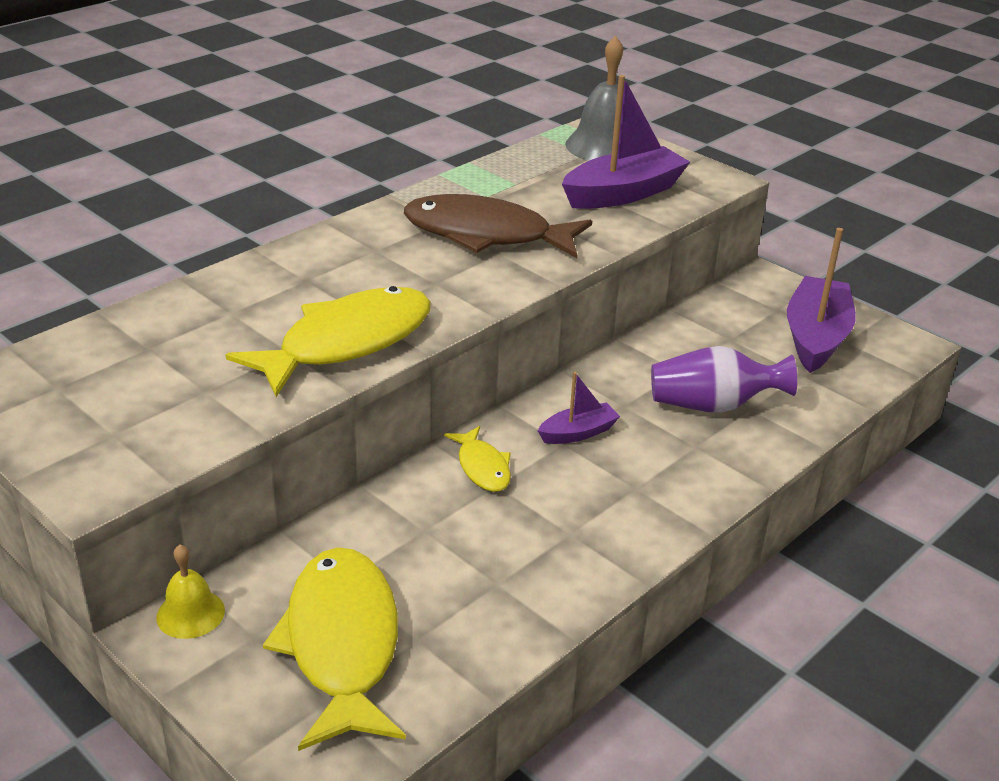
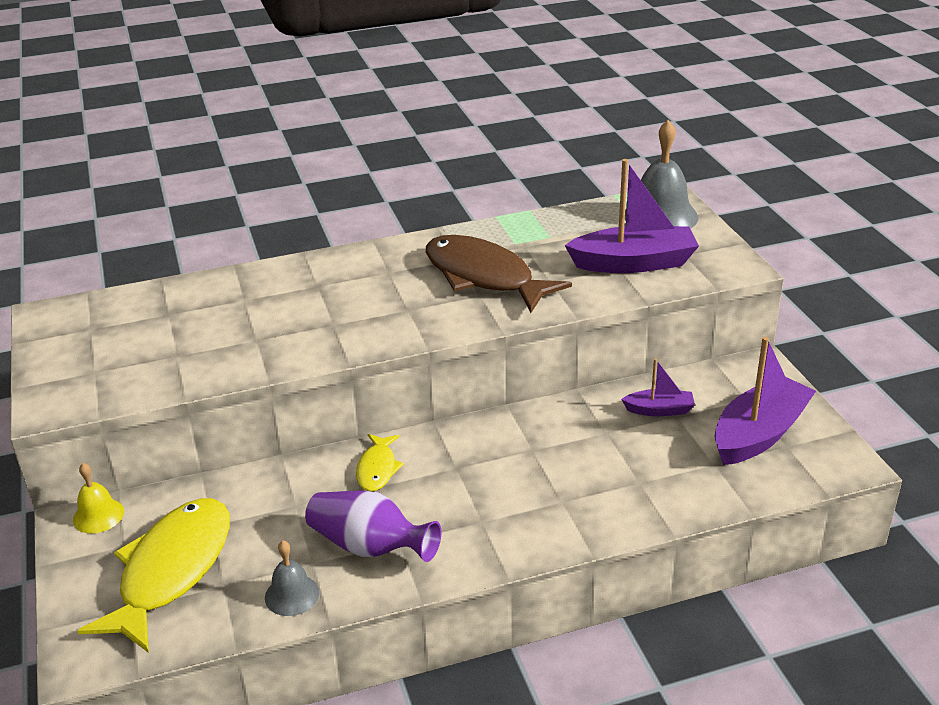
camera: 30 degrees right, 0 degrees up
(347, 343) = (300, 343): yellow fish -> none
(506, 623) = (292, 595): none -> grey bell
(578, 433) = (474, 462): purple boat -> purple boat (659, 410)
(713, 405) = (607, 470): purple vase -> purple vase (370, 546)

